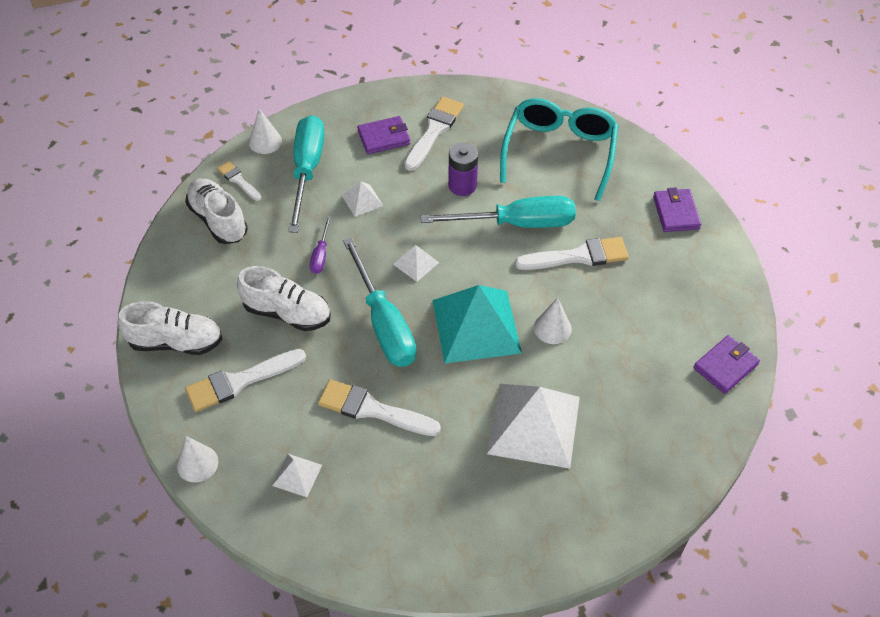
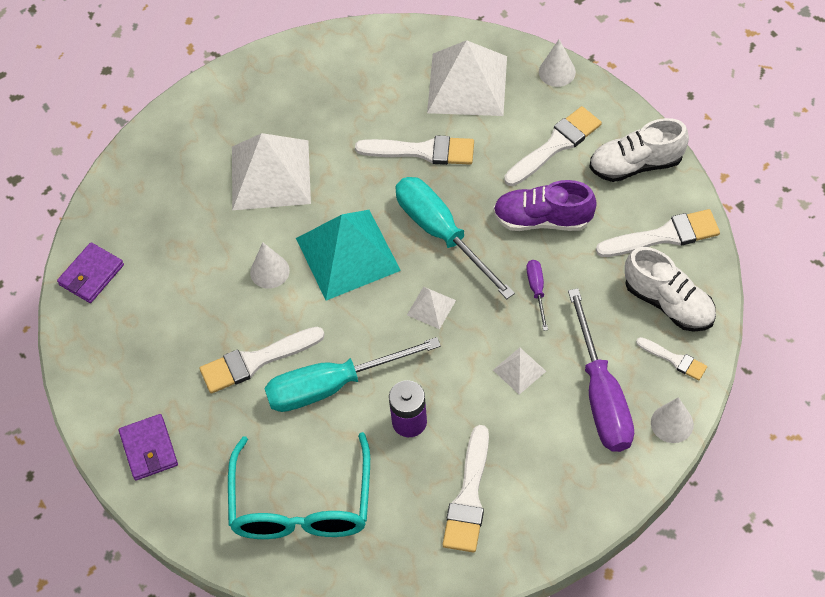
camera: 170 degrees right, 5 degrees up
(189, 273) = (664, 236): none -> white brush
(287, 313) = (542, 219): white shoe -> purple shoe
(297, 475) = (467, 84): white pyramid -> white pyramid, size x2.24
(307, 170) = (601, 395): turquoise screwdriver -> purple screwdriver
(384, 137) = (528, 468): purple wallet -> none

